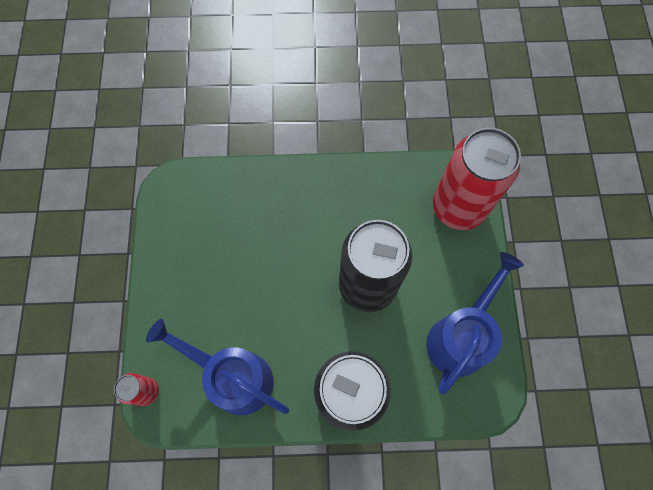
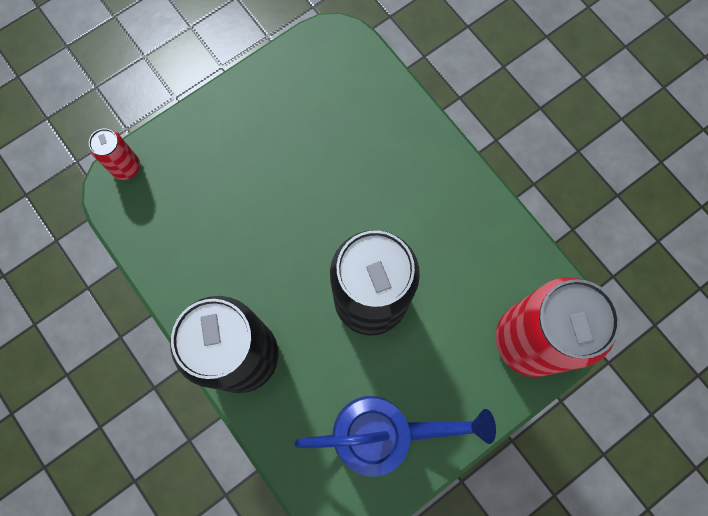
camera: 55 degrees right, 5 degrees up
(233, 377) = (190, 234): blue watering can -> none

